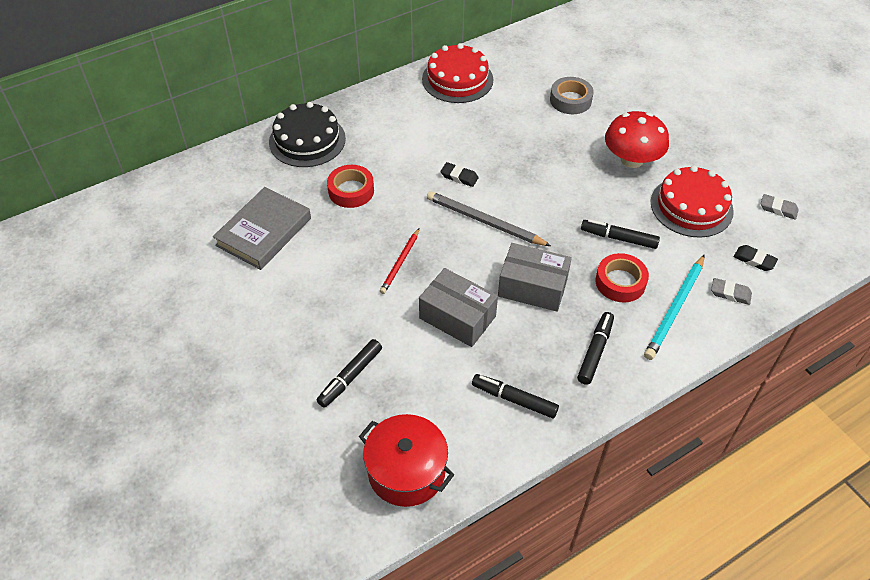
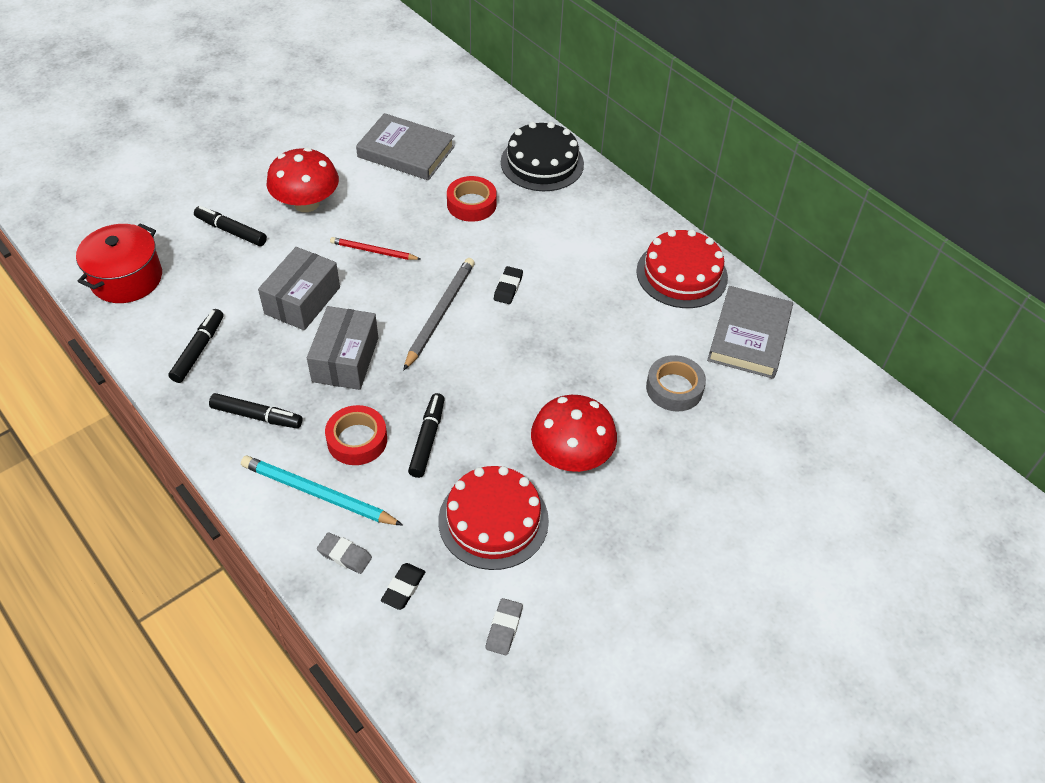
camera: 80 degrees right, 0 degrees up
(321, 312) = (306, 203): none -> red mushroom
(523, 57) = (749, 336): none -> grey book
(730, 293) = (345, 555): grey eraser -> grey eraser turned 75 degrees counterclockwise

